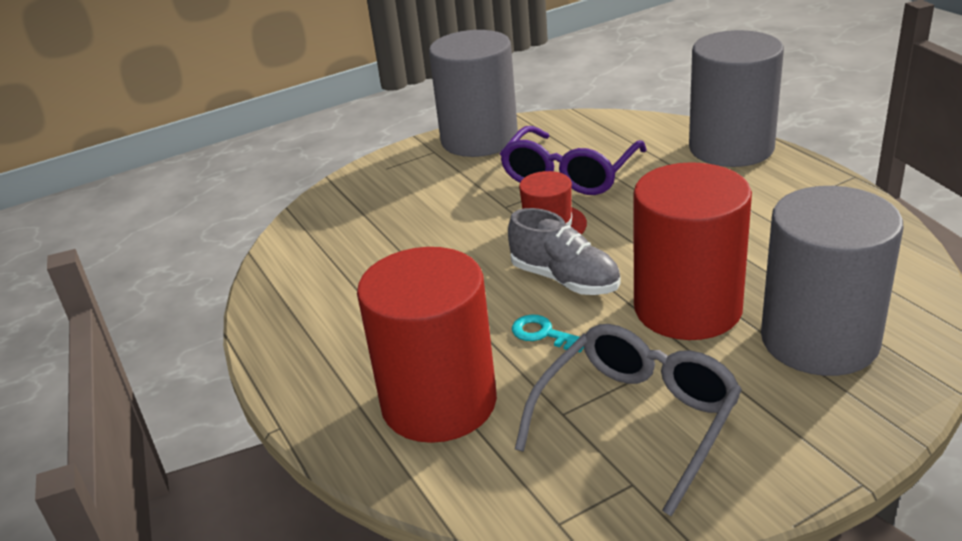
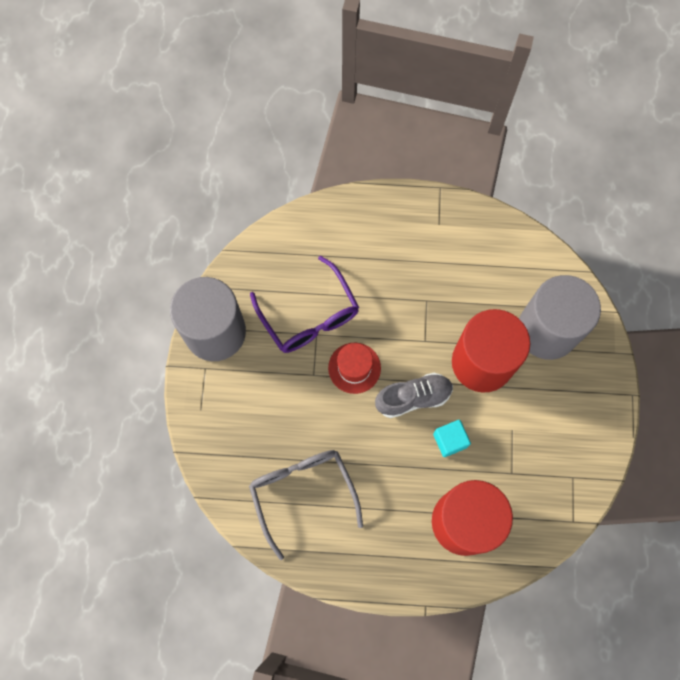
camera: 60 degrees left, 40 degrees up
(543, 334) = (450, 440): turquoise key -> turquoise cube
(637, 420) = (539, 446): grey glasses -> grey glasses (303, 493)
(731, 148) = (359, 213): grey cylinder -> none

